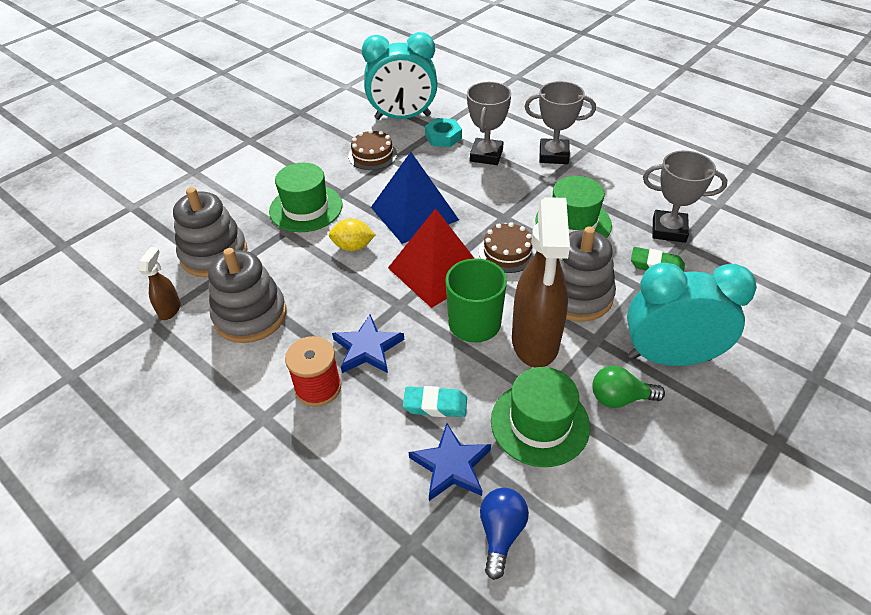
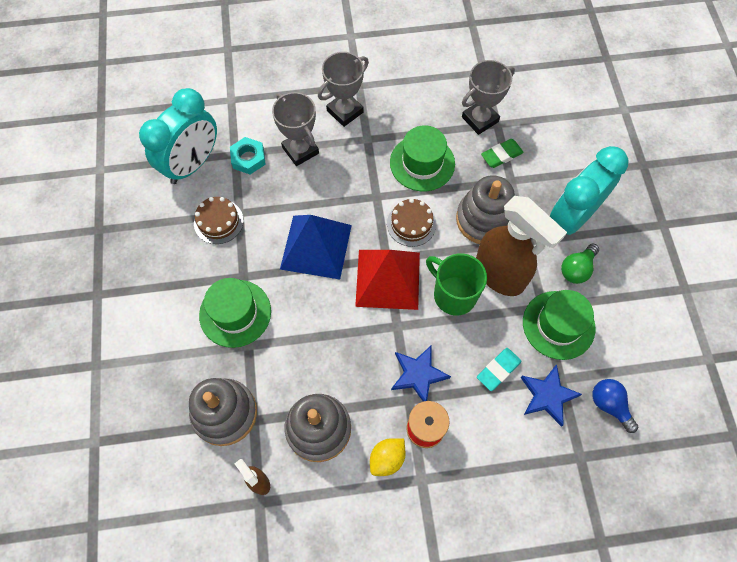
camera: 50 degrees left, 20 degrees up
(353, 247) = (312, 312): yellow lemon -> yellow lemon (387, 459)

